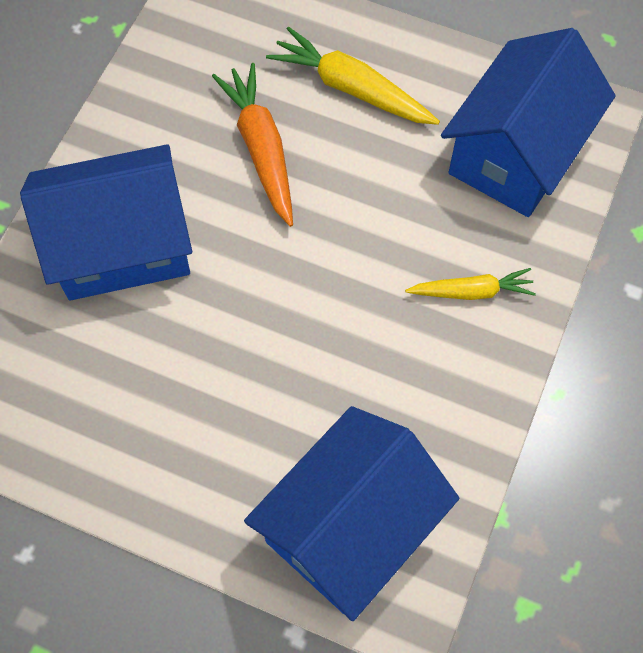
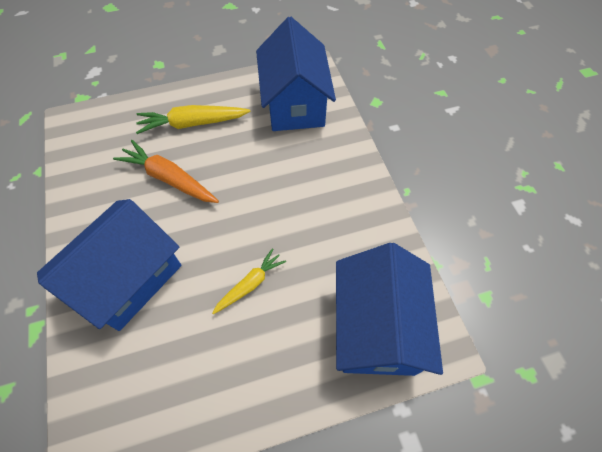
camera: 40 degrees left, 5 degrees down
(472, 291) = (329, 174): yellow carrot -> yellow carrot (250, 284)

